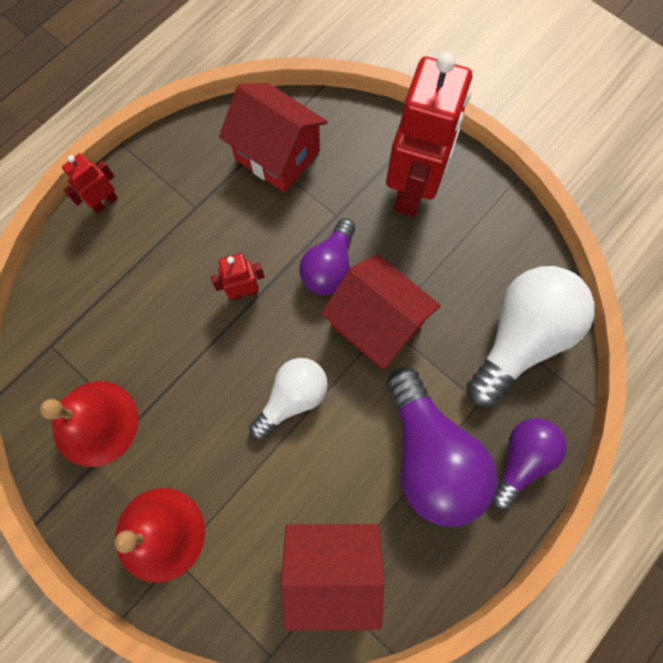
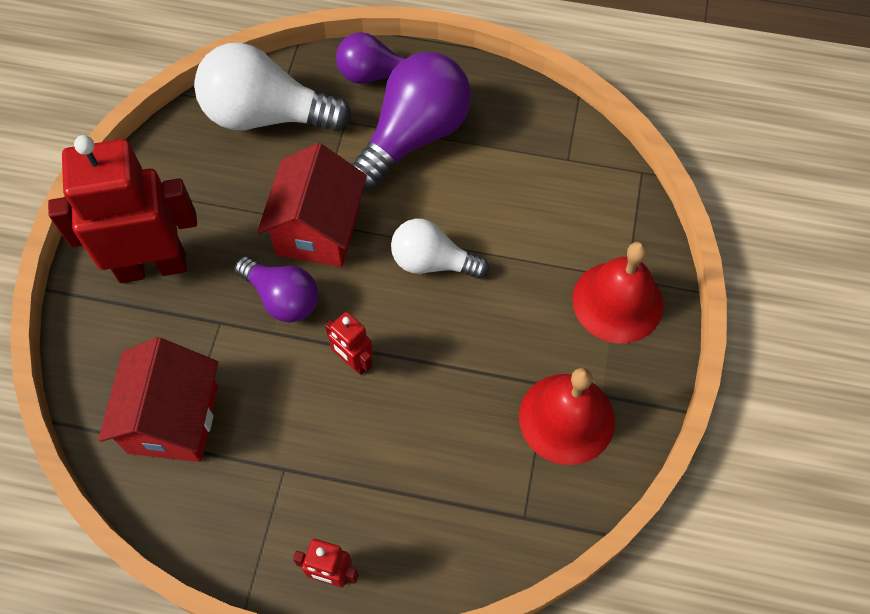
camera: 120 degrees left, 10 degrees down
(329, 267) = (282, 298): purple light bulb -> purple light bulb turned 45 degrees clockwise
(332, 569) = (550, 162): red house -> none

